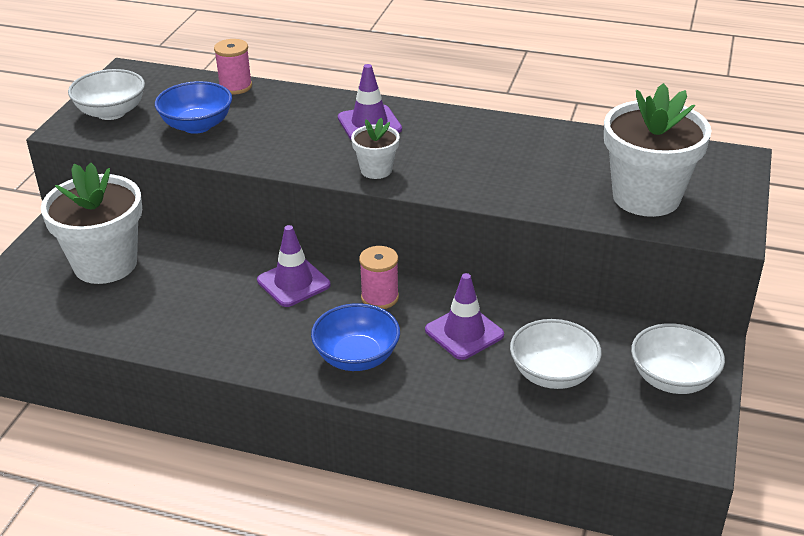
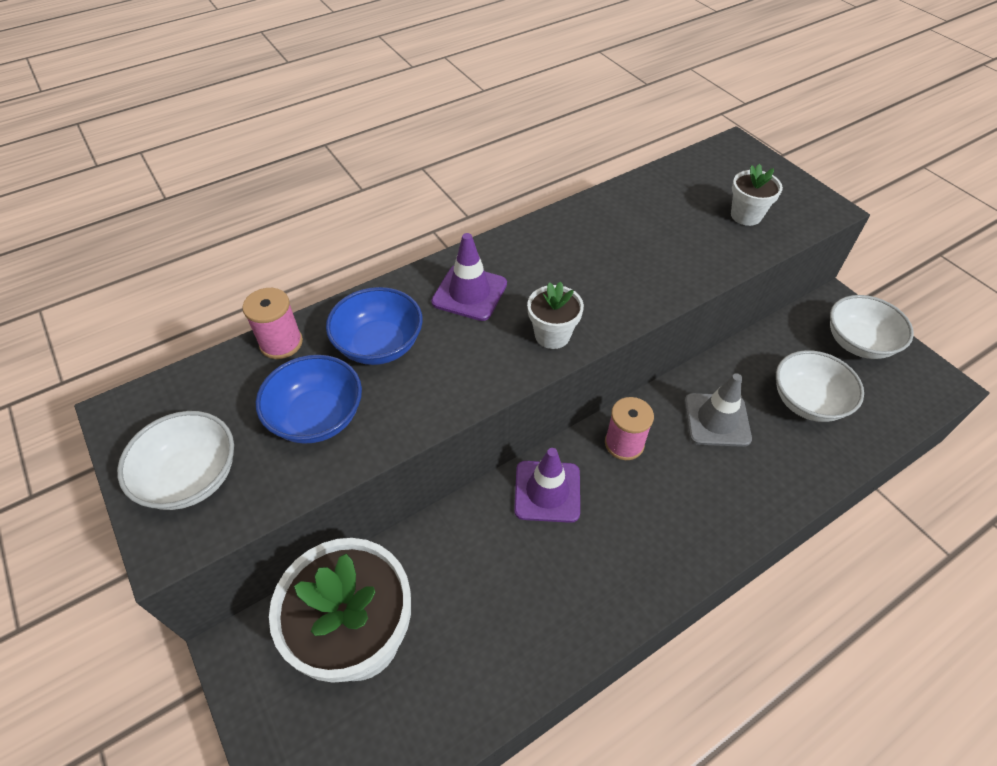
camera: 50 degrees left, 15 degrees up
(356, 357) = (693, 512): blue bowl -> blue bowl (379, 345)
(464, 332) = (717, 420): purple traffic cone -> grey traffic cone
(646, 197) = (746, 215): white flower pot -> white flower pot, size x0.49

